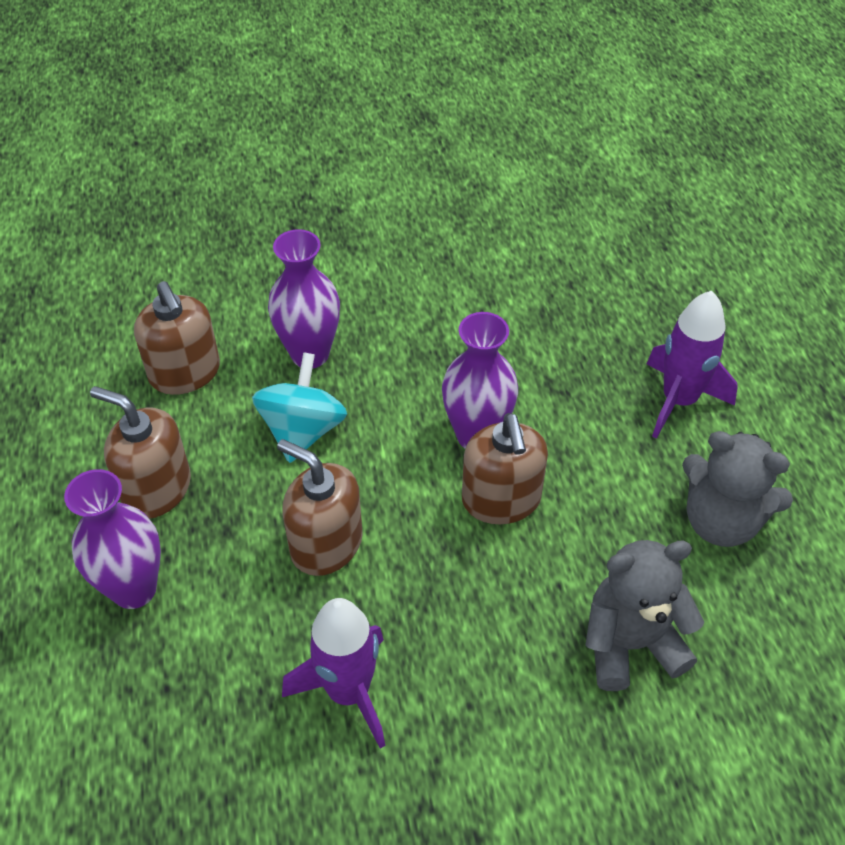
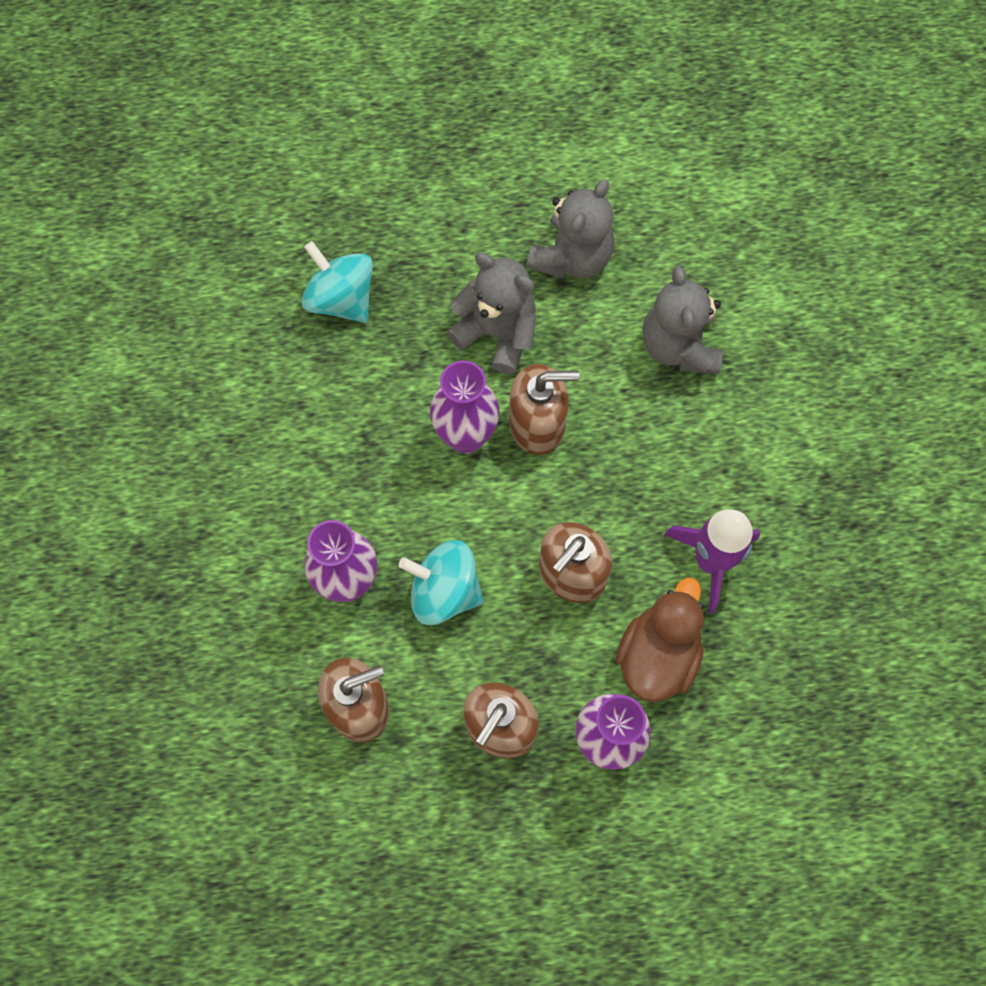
camera: 85 degrees left, 20 degrees up
(230, 637) = (658, 655): none -> brown duck
(604, 455) = (497, 333): none -> grey teddy bear
(613, 321) = (341, 298): none -> turquoise spinning top
(679, 400) = (443, 262): purple rocket -> none

